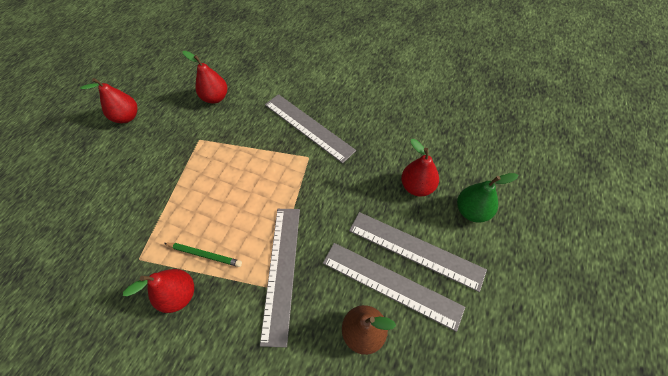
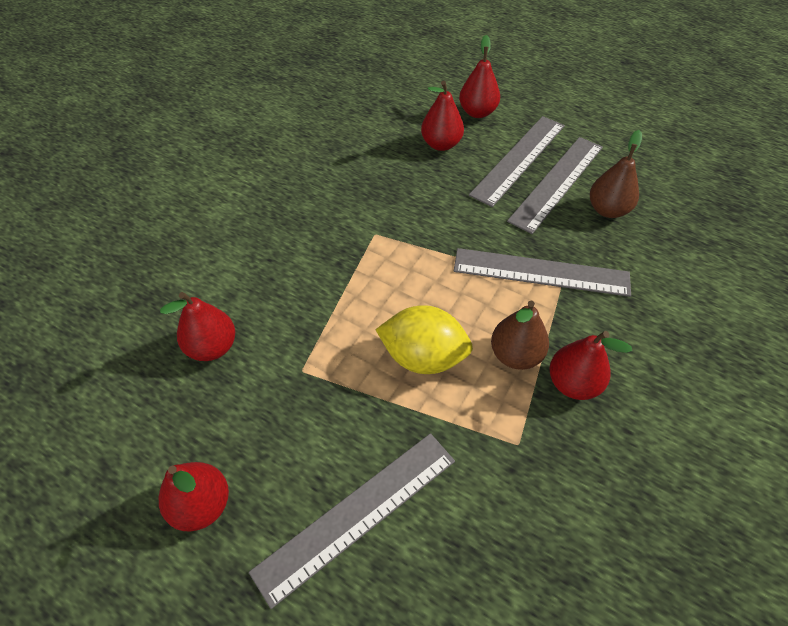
camera: 85 degrees left, 5 degrees down
(204, 254) = (515, 355): green pencil -> brown pear
(205, 198) = (423, 357): none -> yellow lemon
(308, 127) = (321, 229): grey ruler -> grey ruler (357, 514)
(472, 211) = (477, 112): green pear -> red pear

